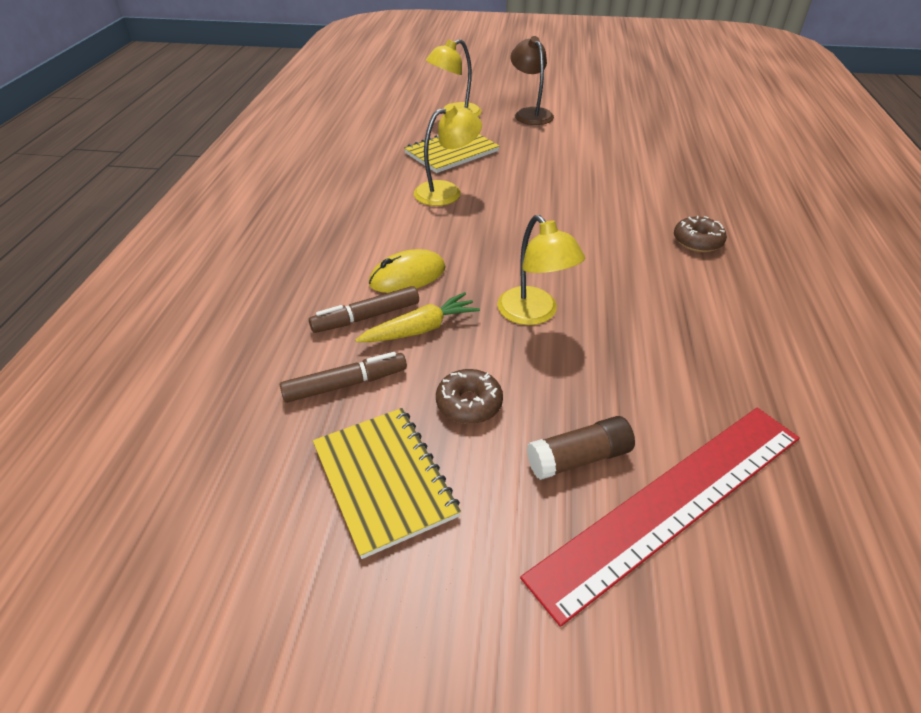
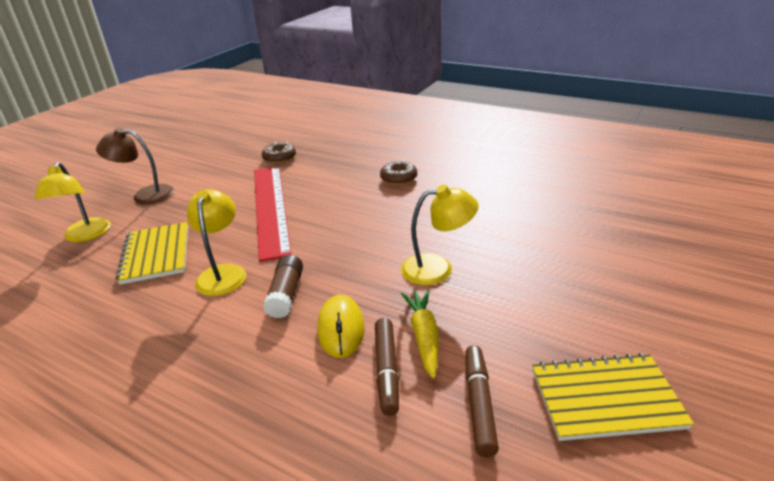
camera: 65 degrees left, 10 degrees down
(469, 403) = (529, 328): brown donut -> brown donut (279, 158)
(579, 458) = (597, 289): brown glue stick -> brown glue stick (286, 294)
(672, 502) = (639, 263): red ruler -> red ruler (270, 208)

